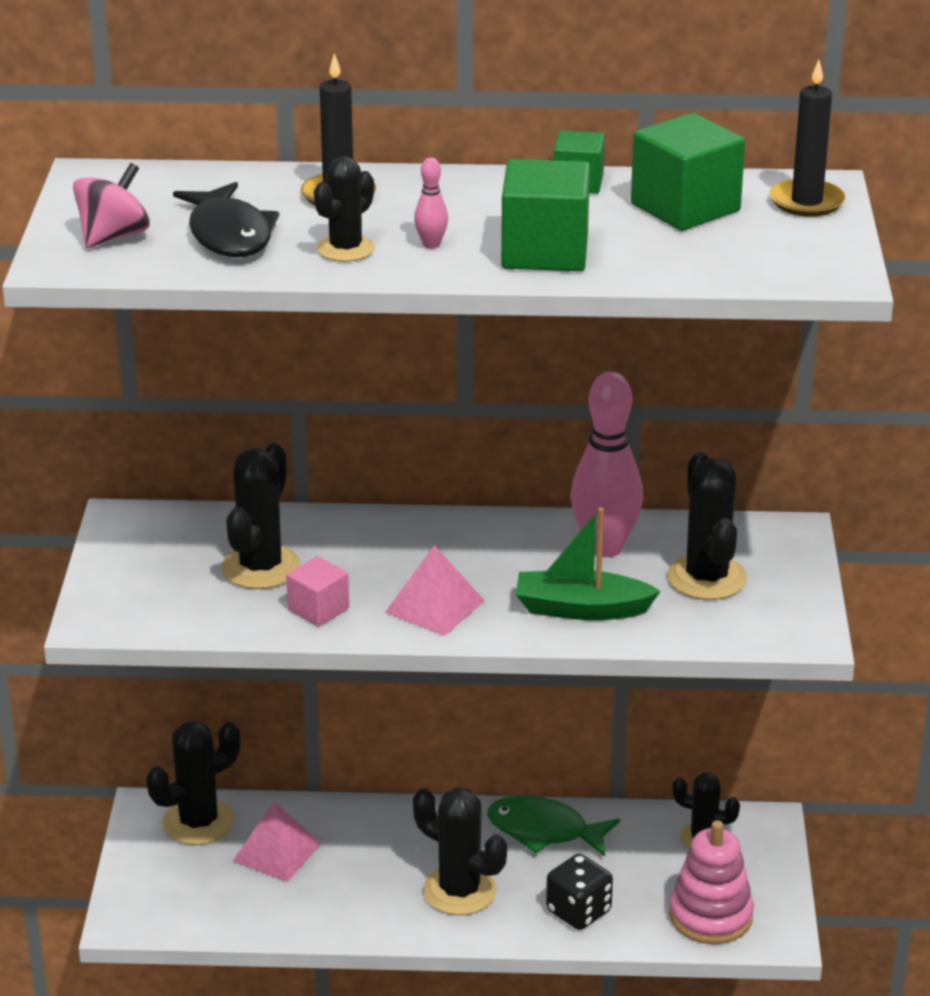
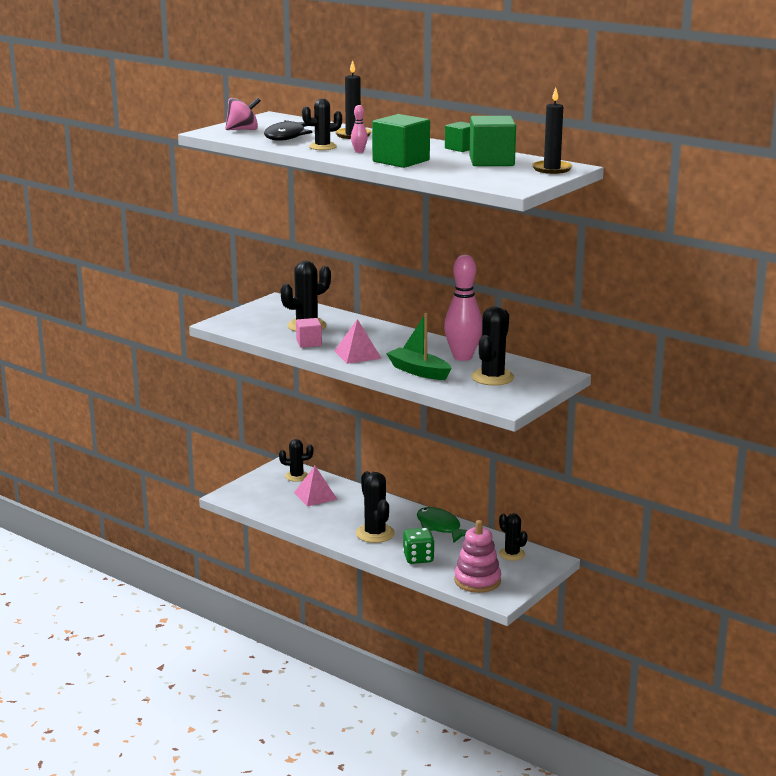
camera: 35 degrees right, 10 degrees down
(198, 822) = (296, 476): black cactus -> black cactus, size x0.65
(578, 911) = (418, 558): black dice -> green dice

